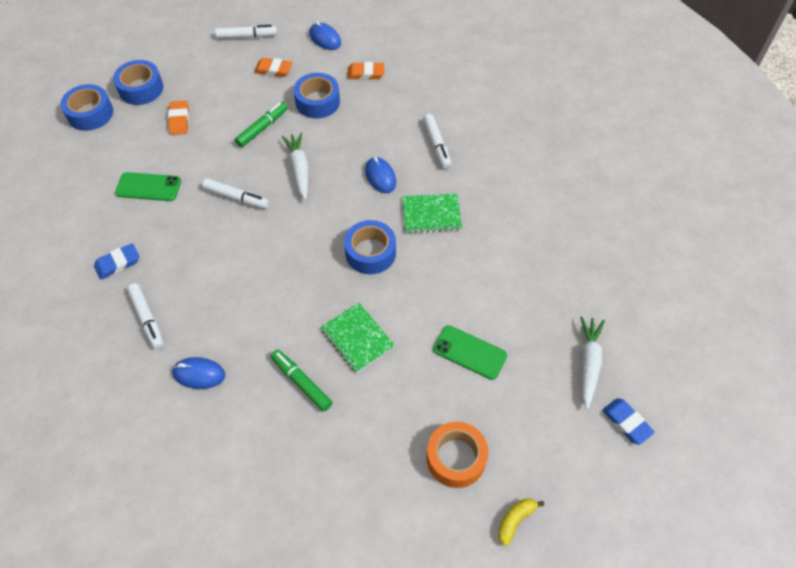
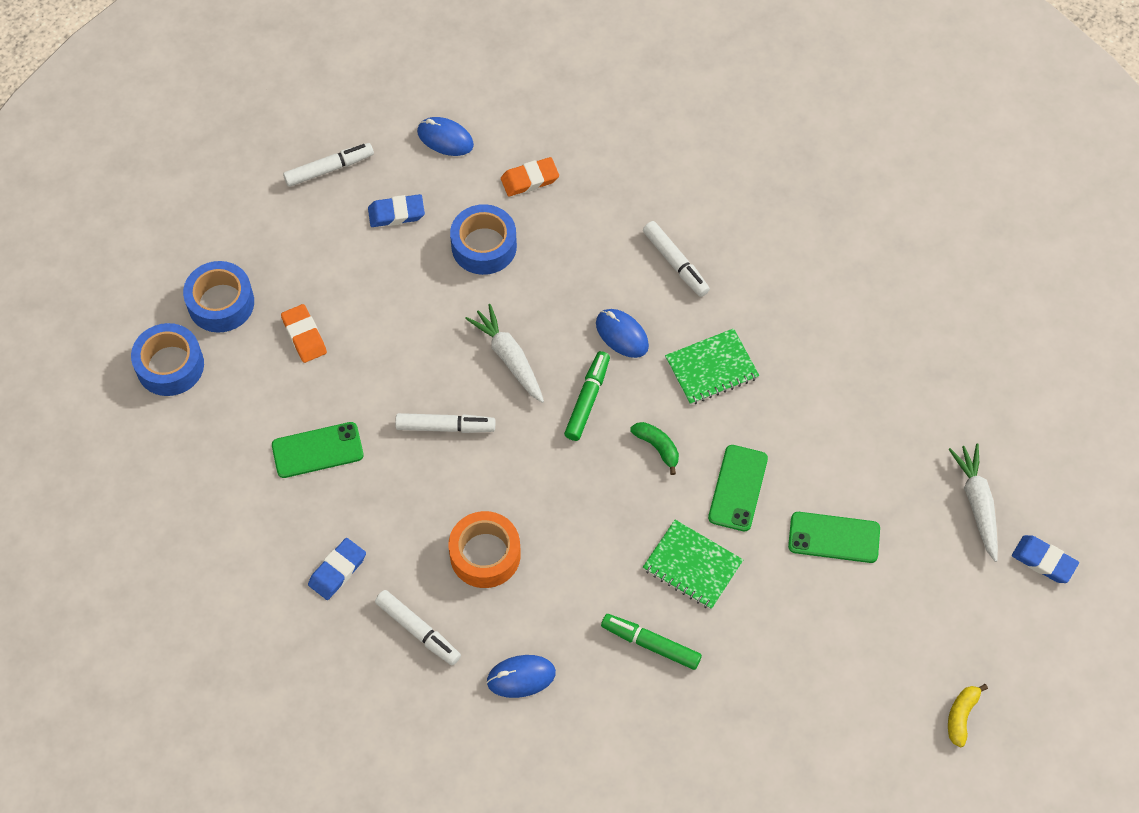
camera: 20 degrees left, 5 degrees up
(262, 128) = (427, 311): green marker -> green marker (587, 399)
(273, 70) = (396, 213): orange eraser -> blue eraser
(370, 252) = (657, 447): blue tape -> green banana
(414, 296) = (738, 488): none -> green phone
(456, 458) = (869, 670): orange tape -> orange tape (485, 555)

